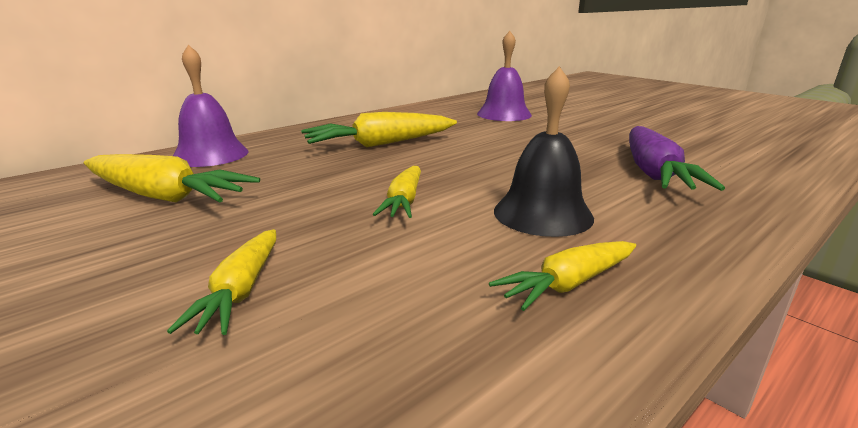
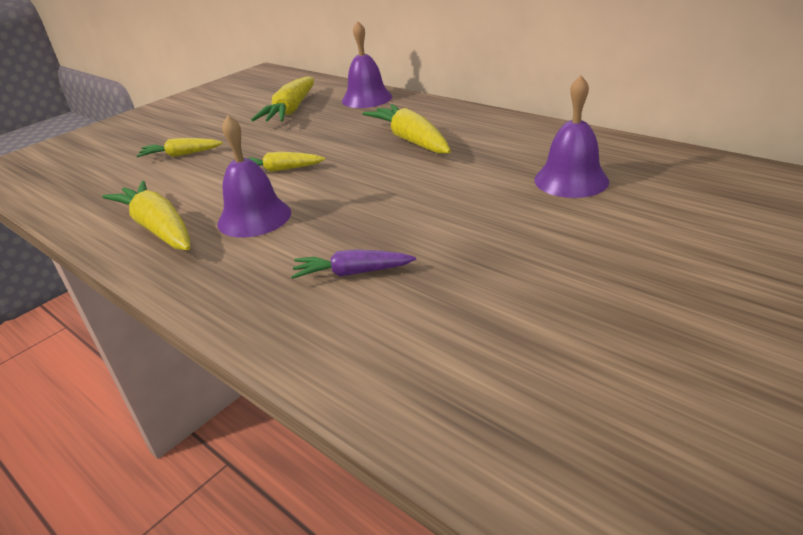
camera: 85 degrees right, 10 degrees up
(543, 214) = (254, 217): black bell -> purple bell
(568, 284) = (159, 228): yellow carrot -> yellow carrot, size x1.64
(653, 173) = (352, 273): purple carrot -> purple carrot, size x0.61

